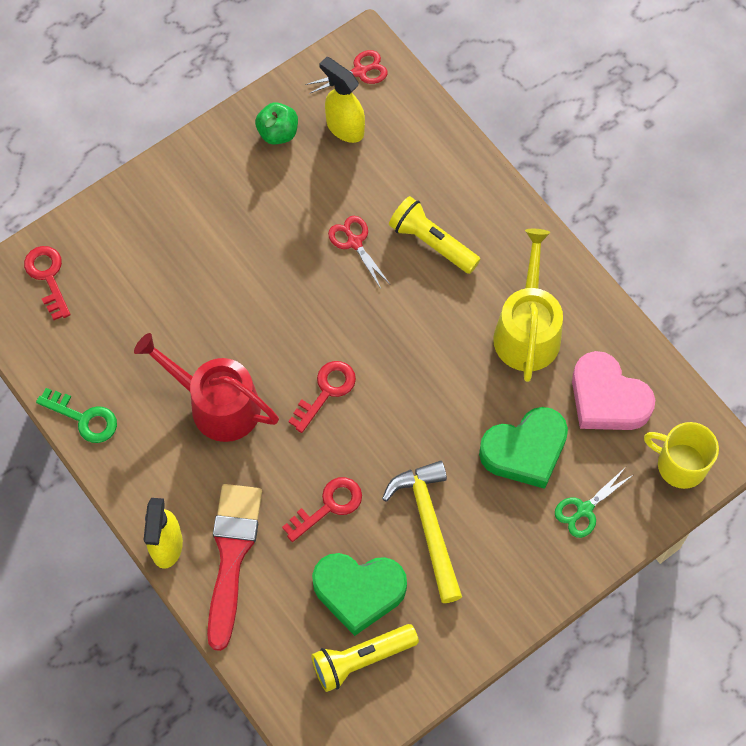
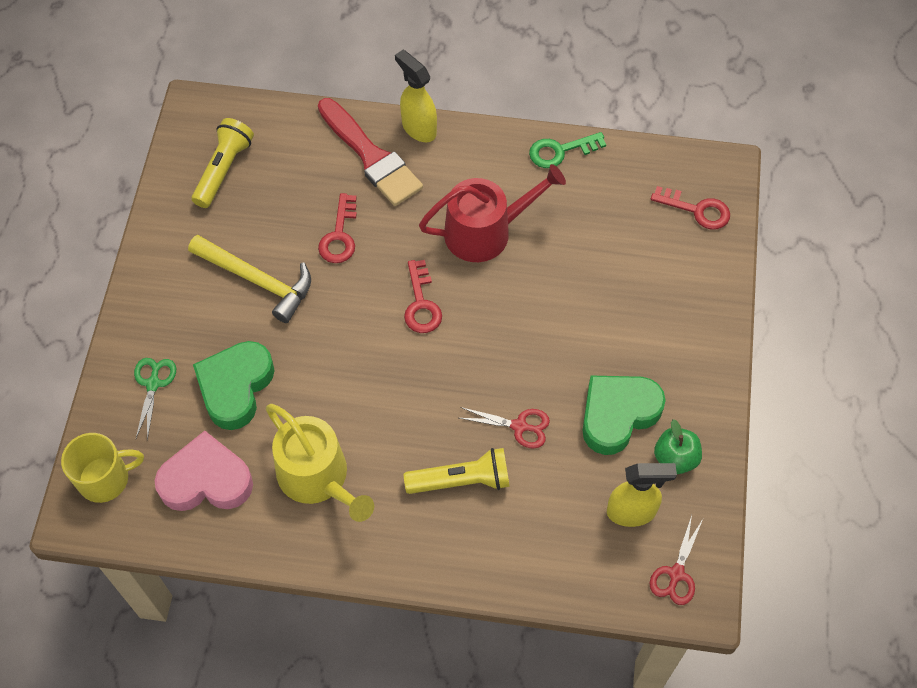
camera: 135 degrees right, 5 degrees down
(359, 591) = (265, 204): green heart -> green heart (618, 415)

